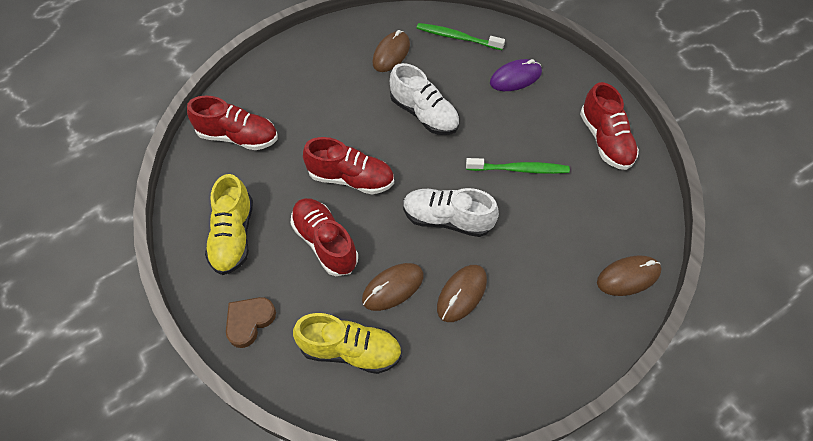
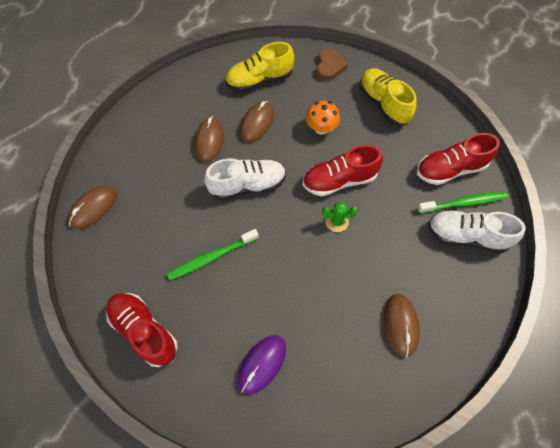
camera: 150 degrees right, 5 degrees up
(325, 242) = (321, 128): red shoe -> orange mushroom
(383, 144) = (336, 221): none -> green cactus
(424, 114) = (323, 270): white shoe -> white shoe (466, 236)
(457, 37) = (351, 389): green toothbrush -> green toothbrush (463, 203)

